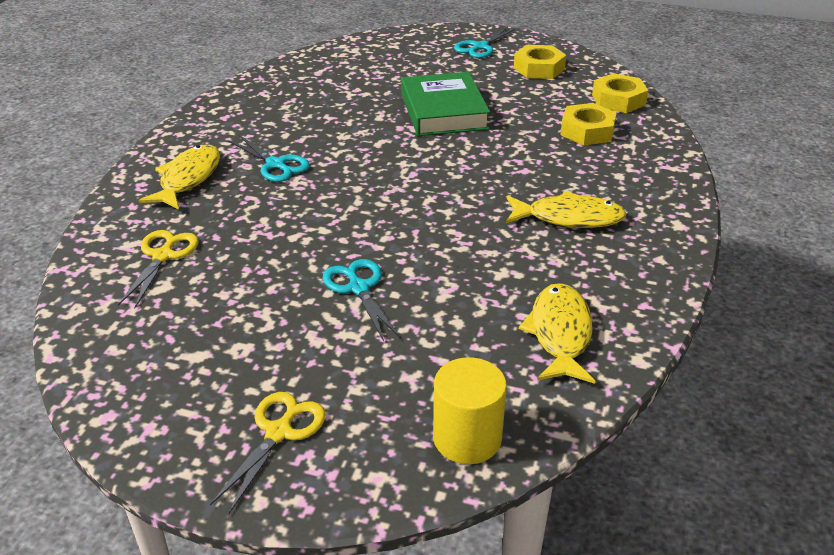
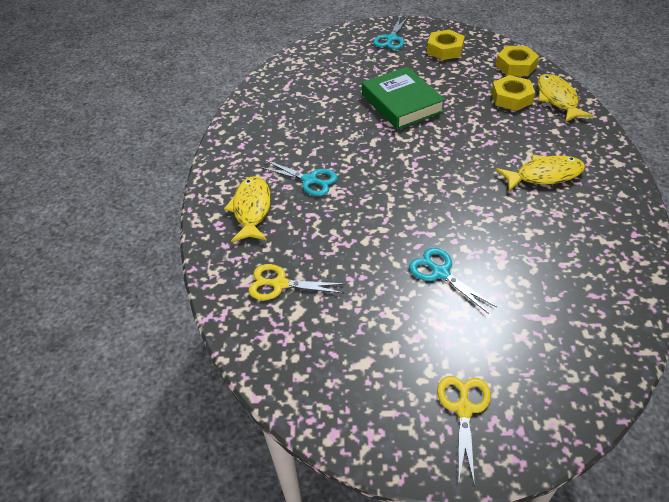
camera: 15 degrees left, 10 degrees up
(163, 256) = (280, 284): yellow scissors -> yellow scissors turned 75 degrees counterclockwise
(467, 438) = (589, 373): yellow cylinder -> none
(560, 333) = (596, 272): yellow fish -> yellow fish (557, 99)

